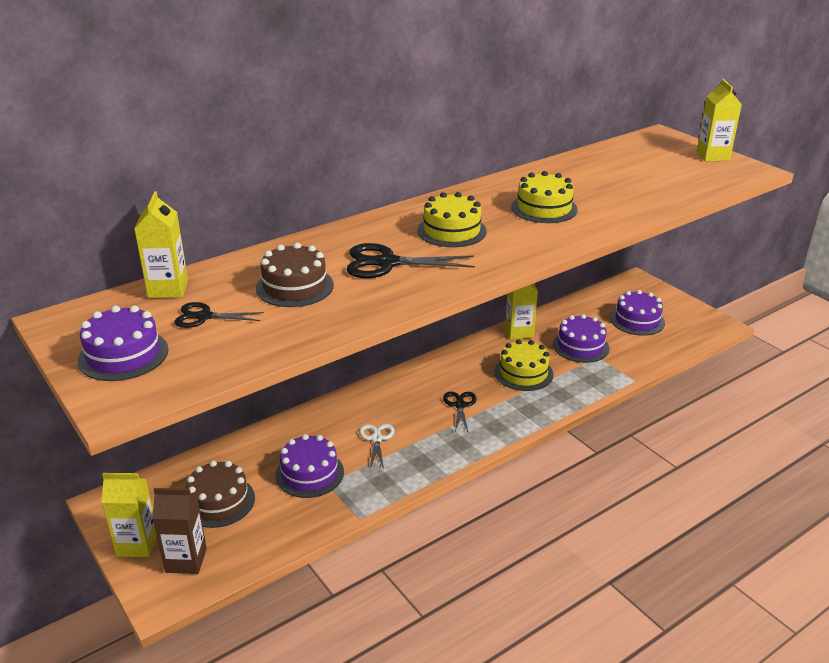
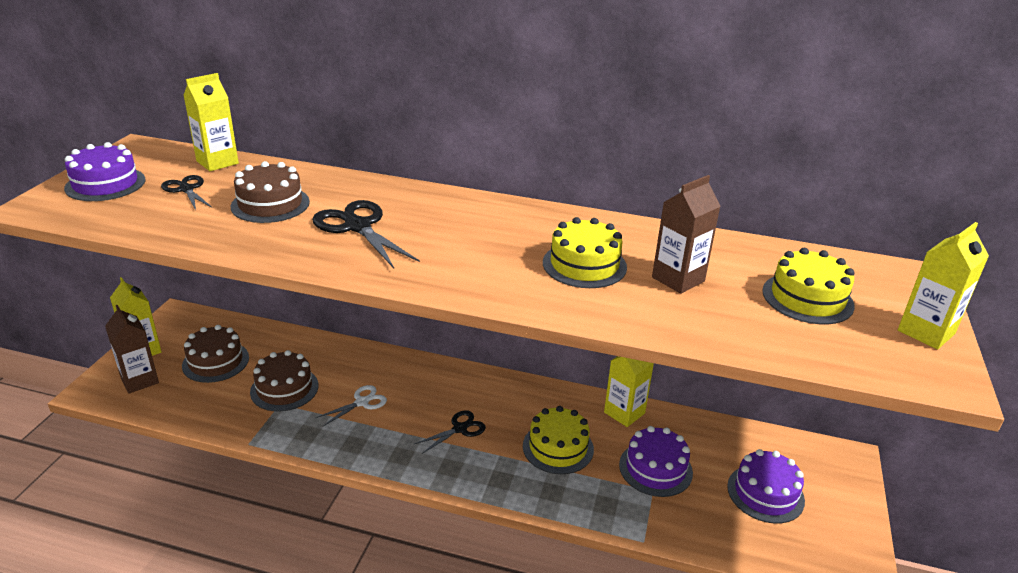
camera: 50 degrees right, 0 degrees up
(309, 473) = (284, 388): purple cake -> brown cake
(451, 231) = (462, 234): yellow cake -> yellow cake (807, 298)
(593, 190) = (678, 279): none -> brown carton

